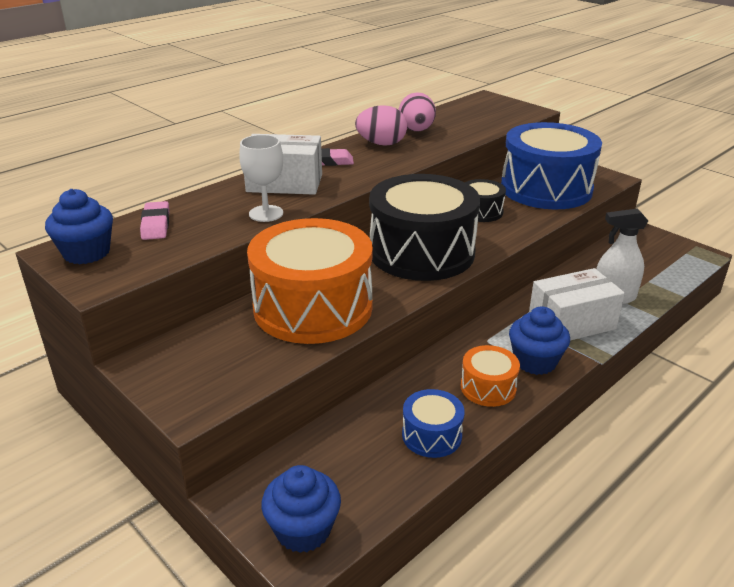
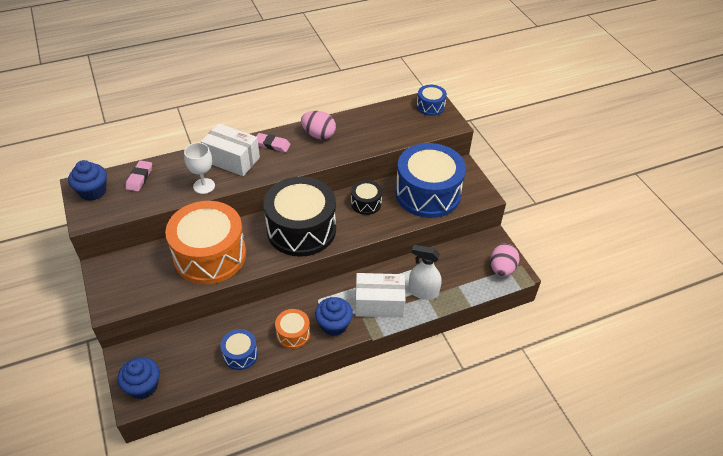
camera: 20 degrees right, 15 degrees up
(416, 130) = (352, 126): pink egg -> pink egg (501, 269)
(491, 103) = (430, 106): none -> blue drum

